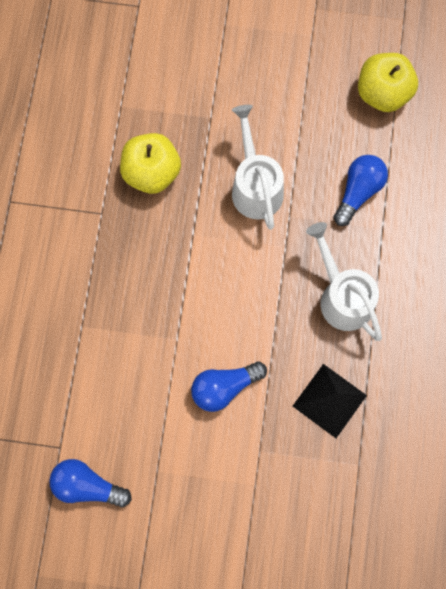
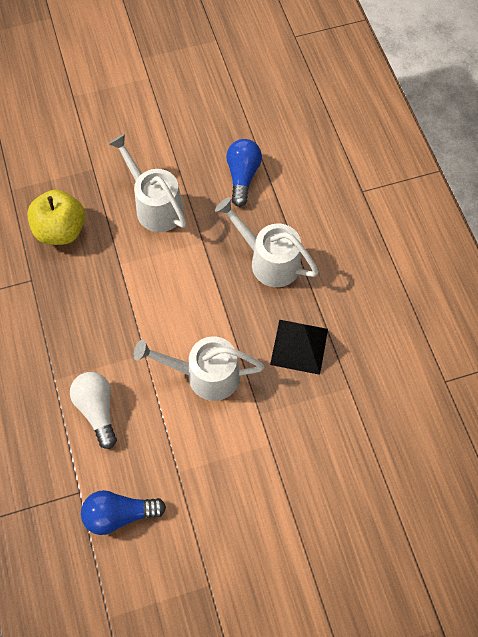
camera: 25 degrees left, 10 degrees down
(109, 375) = (97, 409): none -> white light bulb
(224, 387) = (204, 375): blue light bulb -> white watering can
(382, 93) = (226, 98): yellow apple -> none

